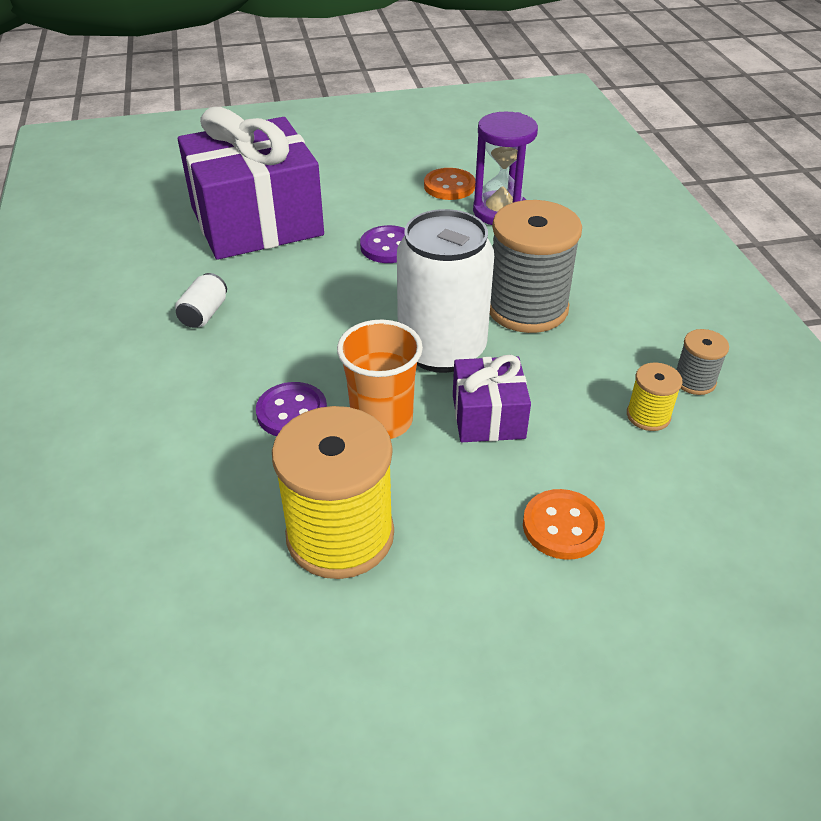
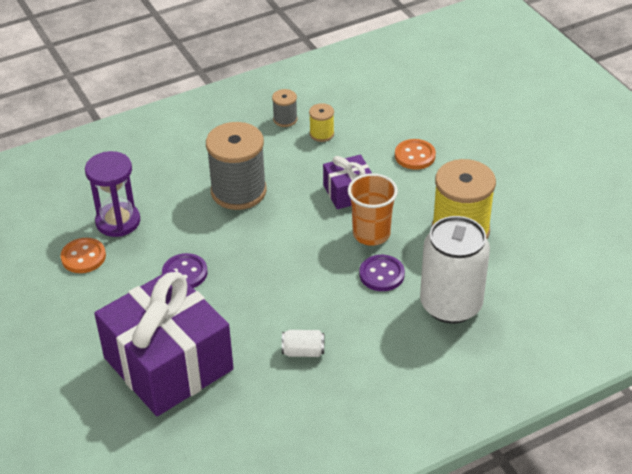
camera: 105 degrees left, 0 degrees up
(442, 349) = (296, 222): white can -> white can (451, 305)

